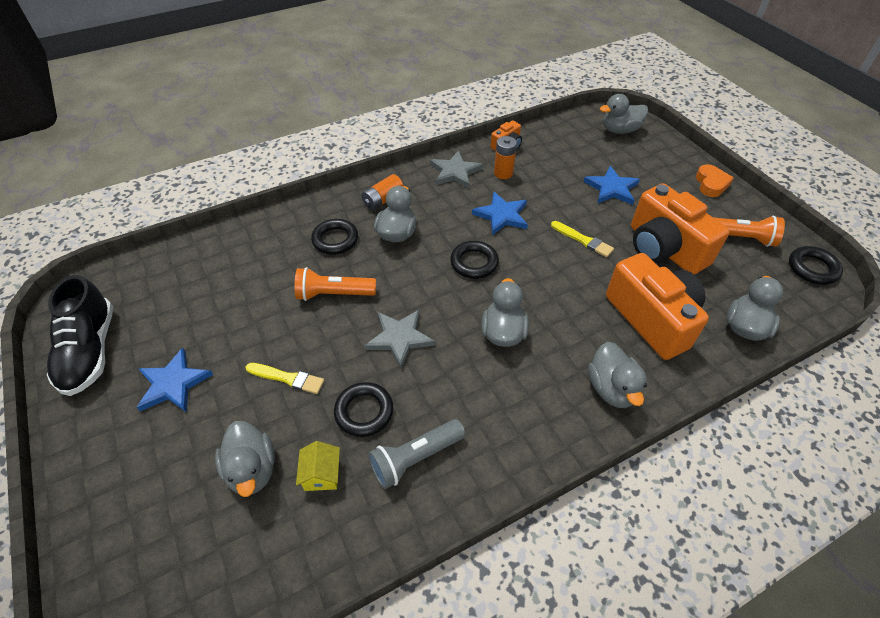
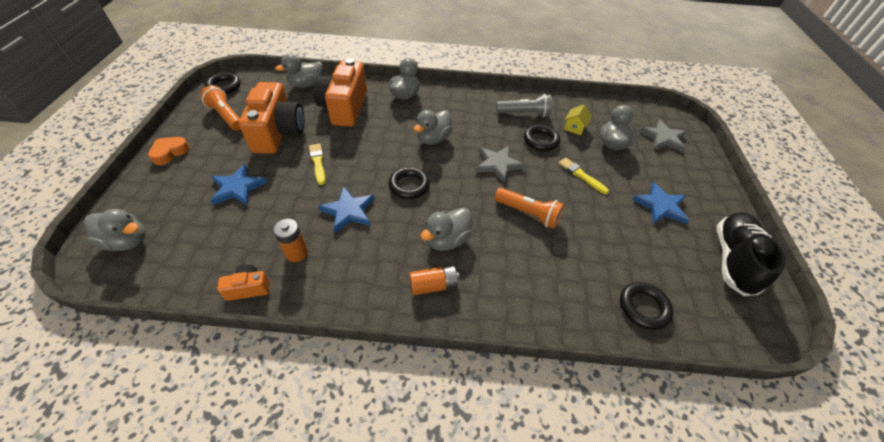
camera: 150 degrees left, 0 degrees up
(335, 240) = (504, 262): black ring -> black ring (643, 307)
(455, 172) = (337, 281): grey star -> grey star (663, 138)

